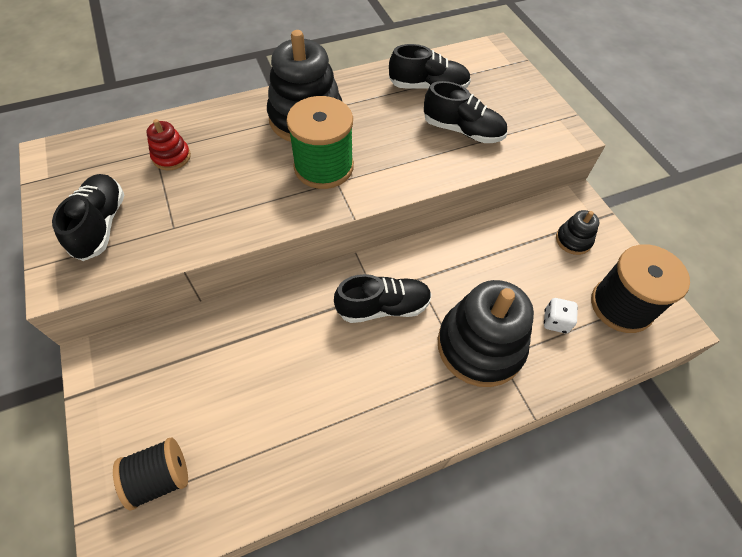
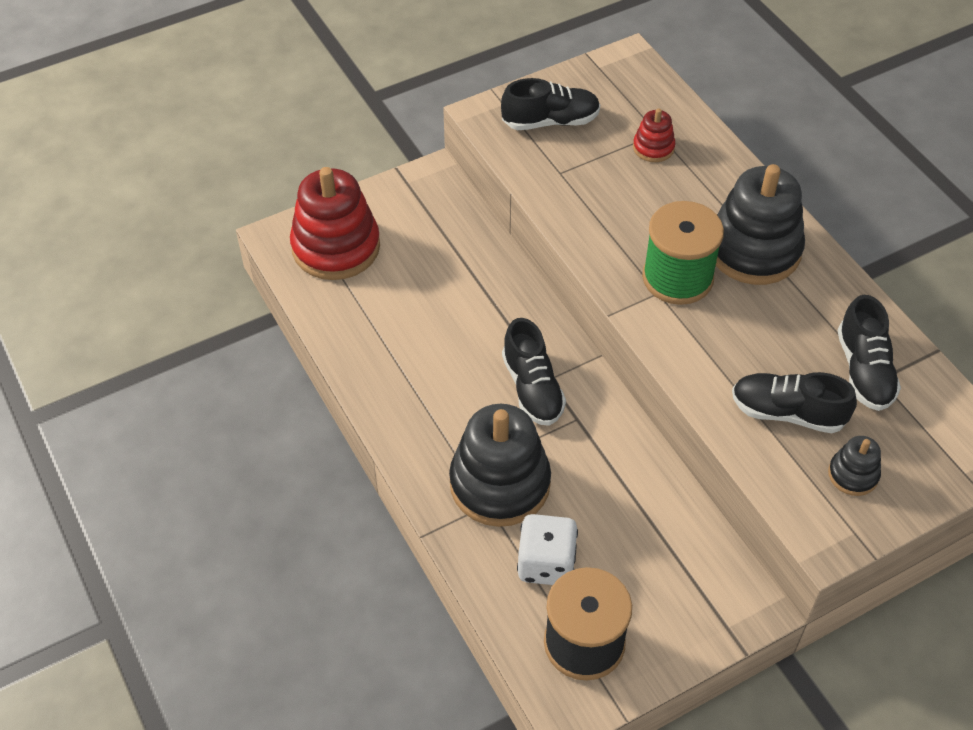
camera: 85 degrees right, 5 degrees down
(160, 477) = (336, 247): black spool -> red stacking toy
(462, 131) = (787, 413): black shoe -> black shoe turned 90 degrees clockwise
(555, 321) = (546, 564): white dice -> white dice, size x1.69
(573, 240) = (680, 594): black stacking toy -> black stacking toy (853, 474)

